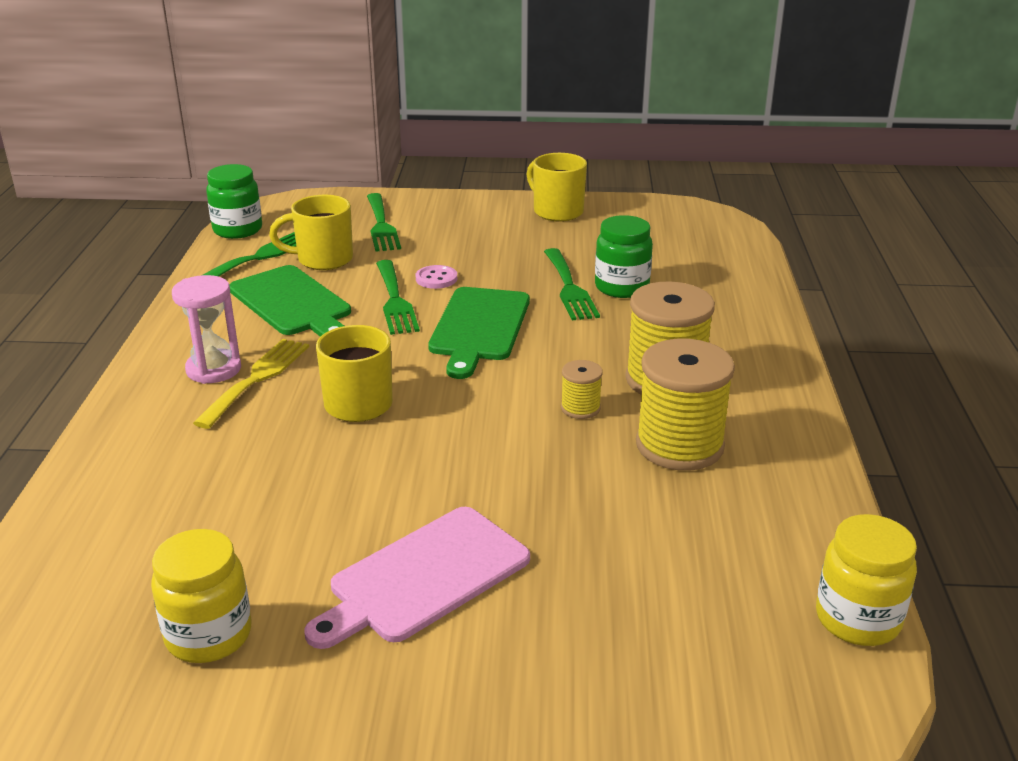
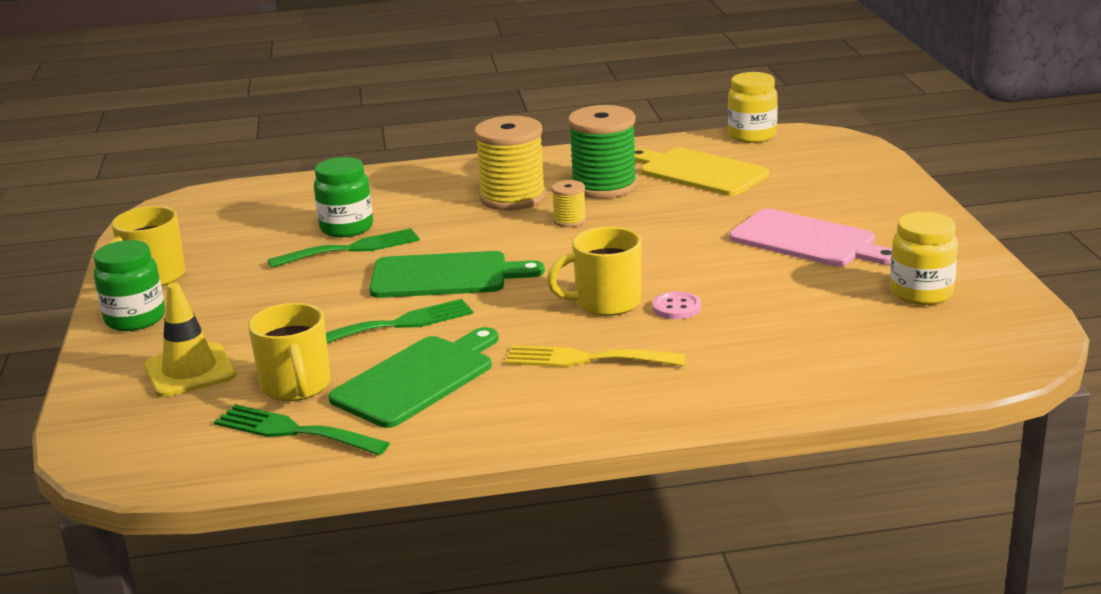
camera: 100 degrees left, 5 degrees down
(214, 369) = (578, 386): pink hourglass -> none
(237, 230) = (201, 471): green jar -> green jar (135, 319)
(381, 225) = (189, 371): green fork -> yellow traffic cone
(436, 279) = (341, 313): pink button -> pink button (676, 308)
(679, 445) = (604, 186): yellow spool -> green spool
(707, 531) = (699, 172): none -> yellow cutting board

